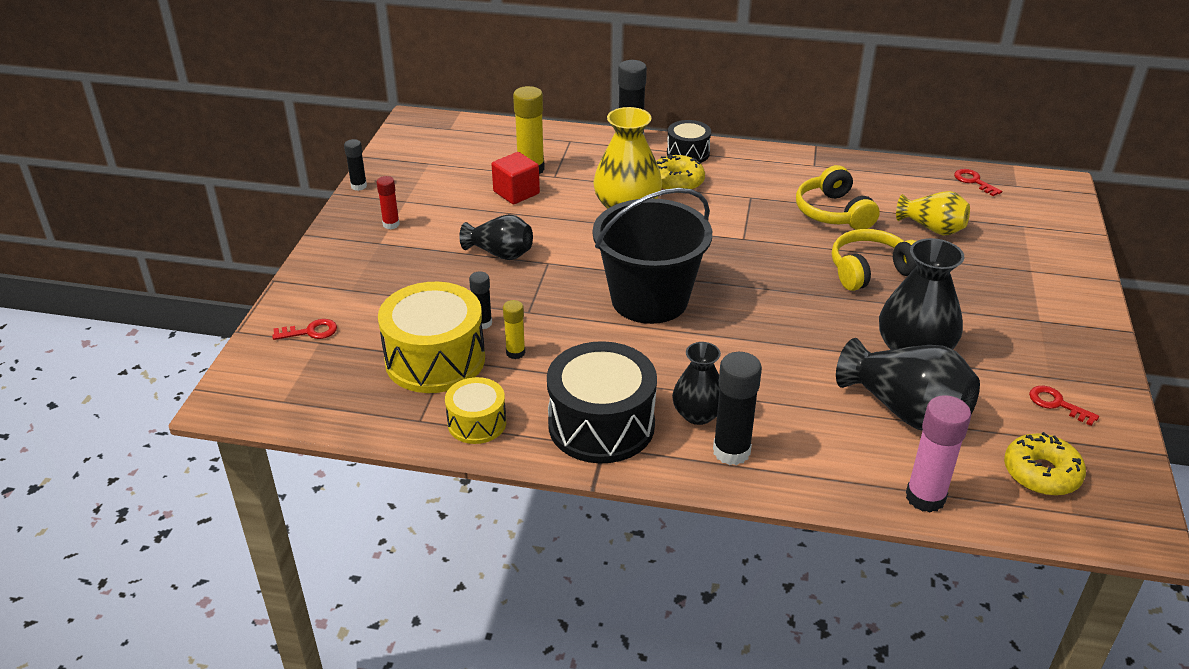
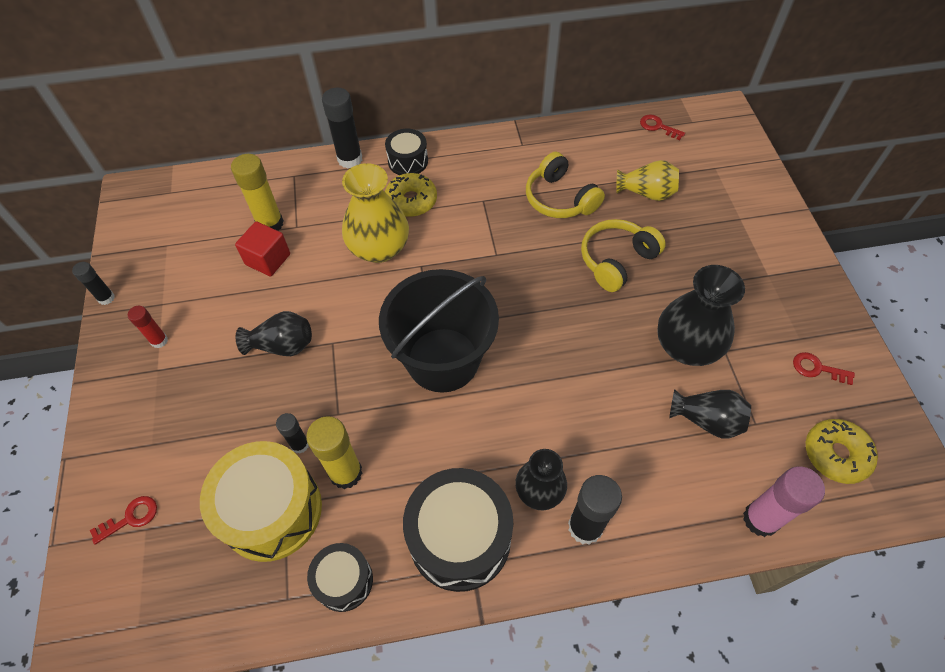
camera: 20 degrees left, 20 degrees up
(477, 423) = (344, 581): yellow drum -> black drum
(515, 353) = (346, 473): yellow glue stick -> yellow glue stick, size x1.76
(905, 410) = (706, 420): black vase -> black vase, size x0.63

